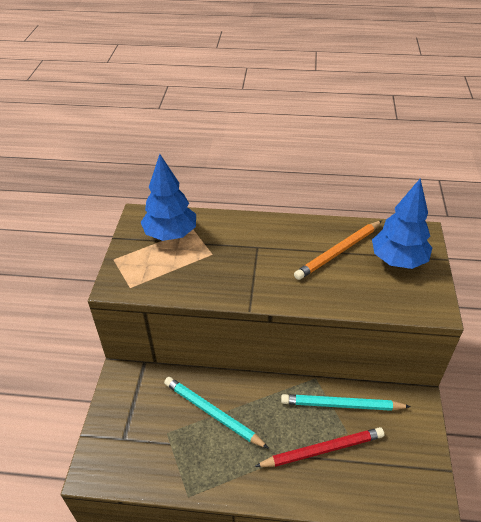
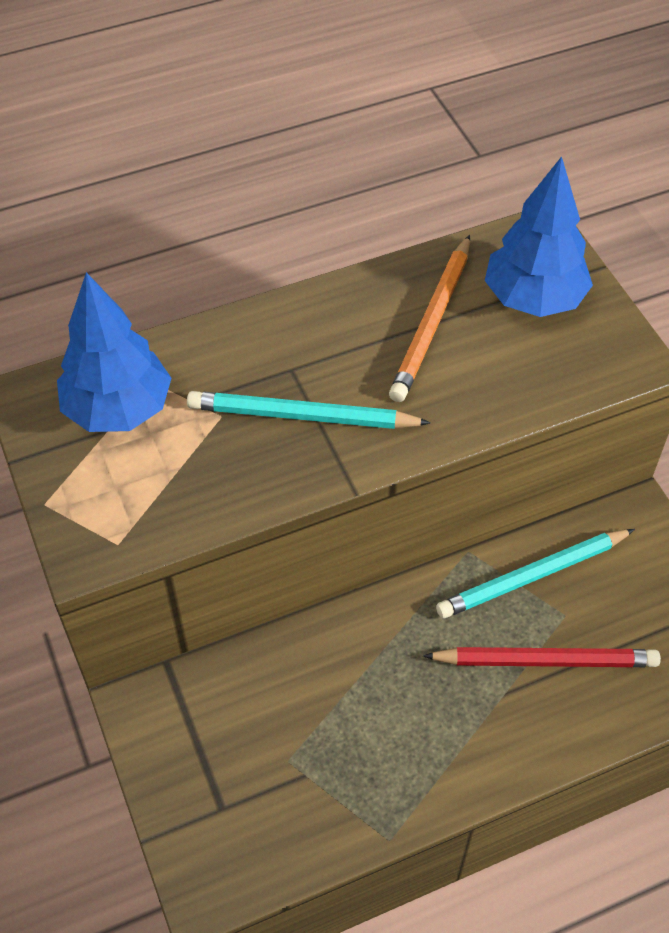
camera: 30 degrees left, 10 degrees up
(212, 413) = (342, 690): turquoise pencil -> turquoise pencil (302, 416)
(322, 450) = (545, 660): red pencil -> red pencil turned 45 degrees clockwise

